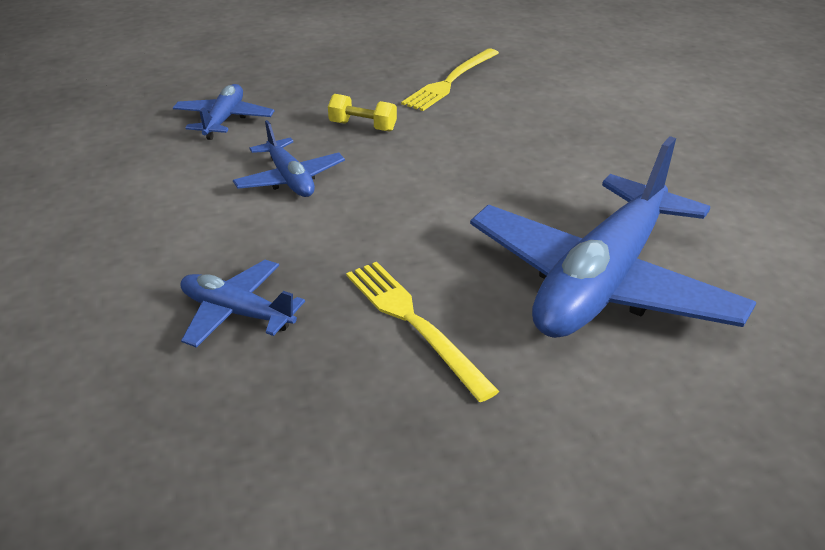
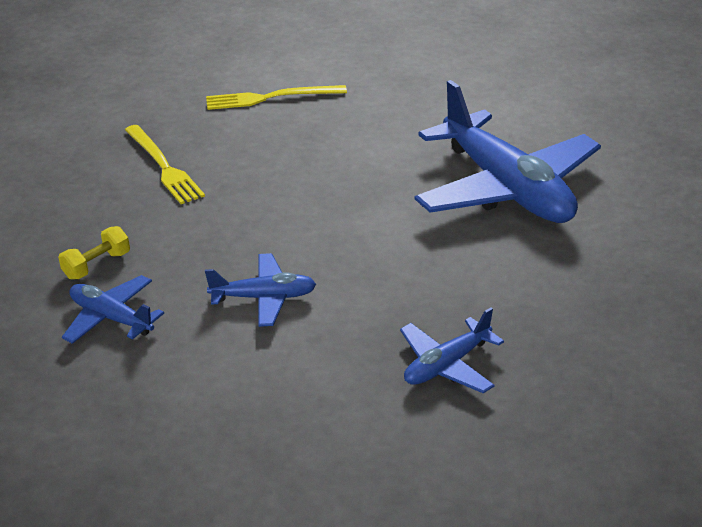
camera: 65 degrees left, 0 degrees up
(363, 126) = (203, 235): yellow dumbbell -> yellow dumbbell (97, 265)
(414, 323) = (507, 280): yellow fork -> yellow fork (270, 98)

